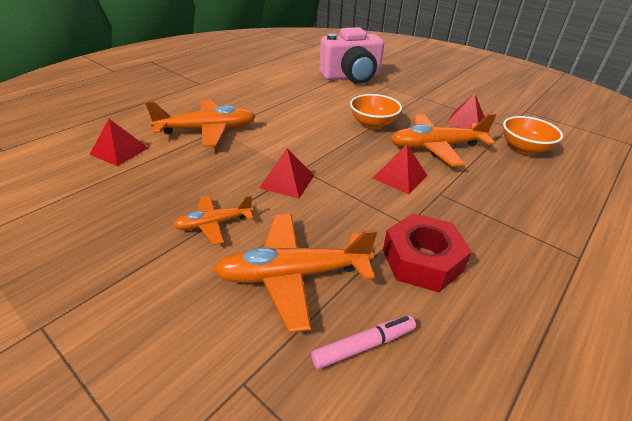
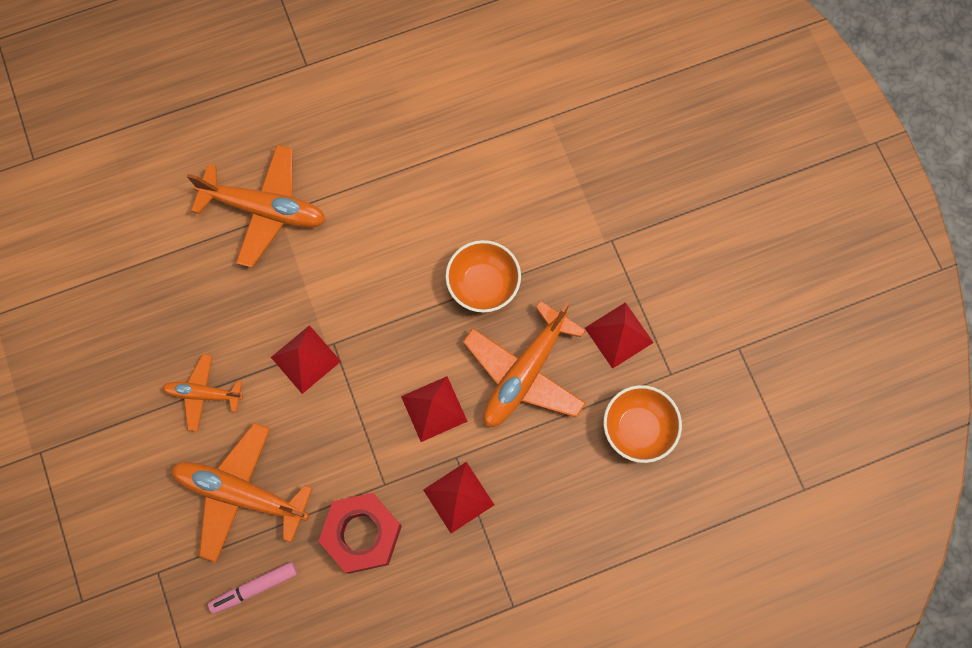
camera: 30 degrees right, 35 degrees up
(119, 151) = (152, 216): red pyramid -> red pyramid (458, 497)
(351, 77) = (548, 132): pink camera -> none
(363, 345) = (254, 588): pink marker -> pink marker turned 150 degrees clockwise
(436, 147) = (524, 373): orange plane -> orange plane turned 75 degrees counterclockwise

